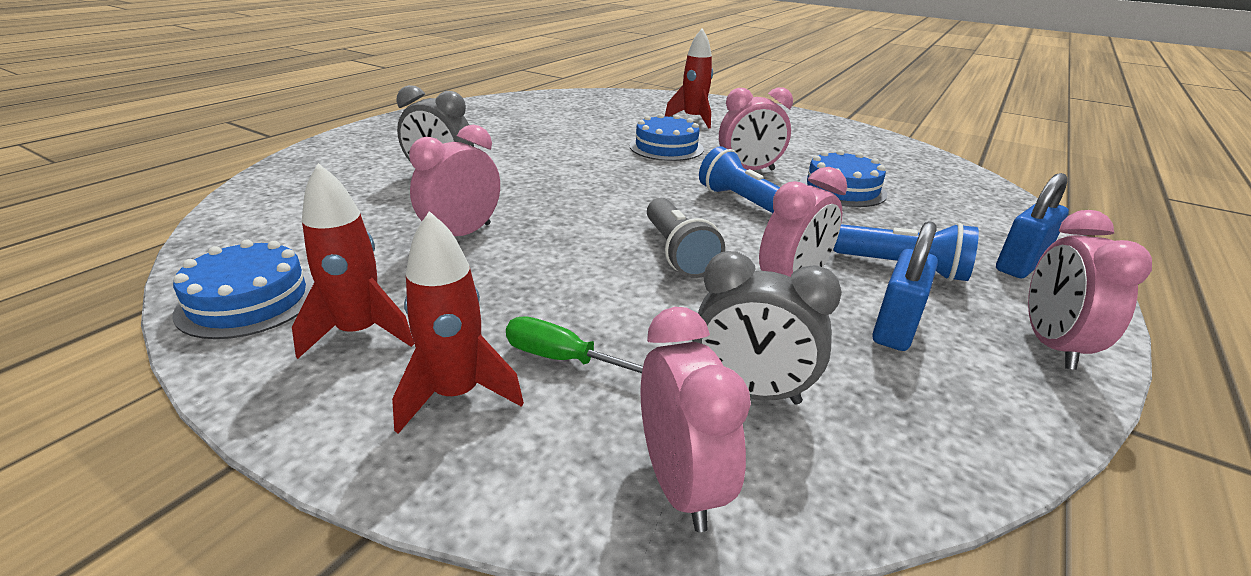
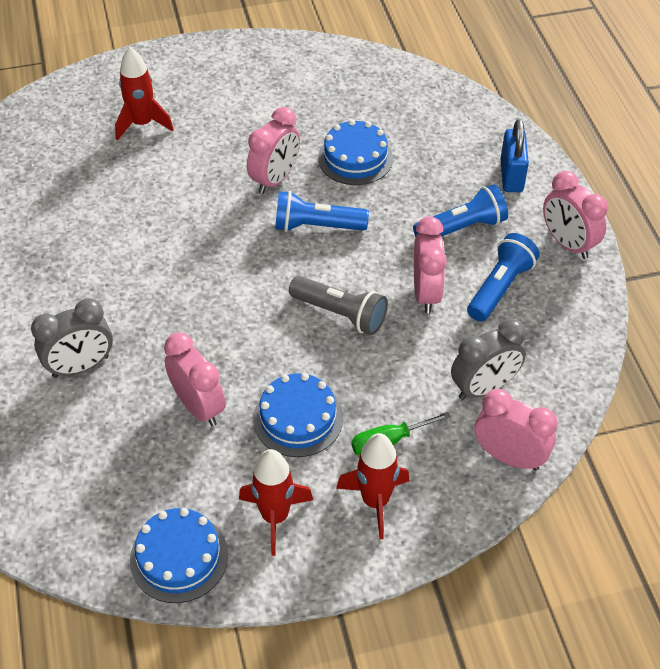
camera: 45 degrees left, 20 degrees up
(462, 234) = (199, 406): pink clock -> pink clock turned 150 degrees clockwise
(666, 147) = (180, 190): blue cake -> blue cake (298, 418)
(895, 328) = (500, 287): blue padlock -> blue flashlight

